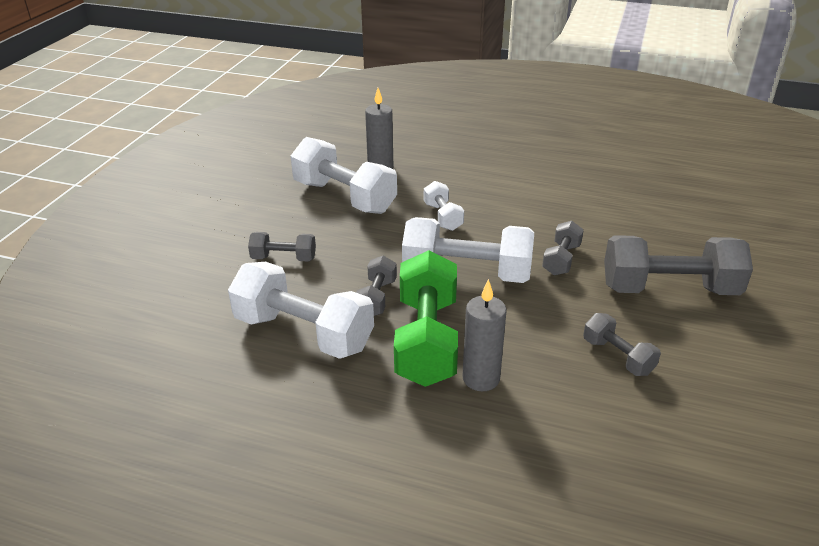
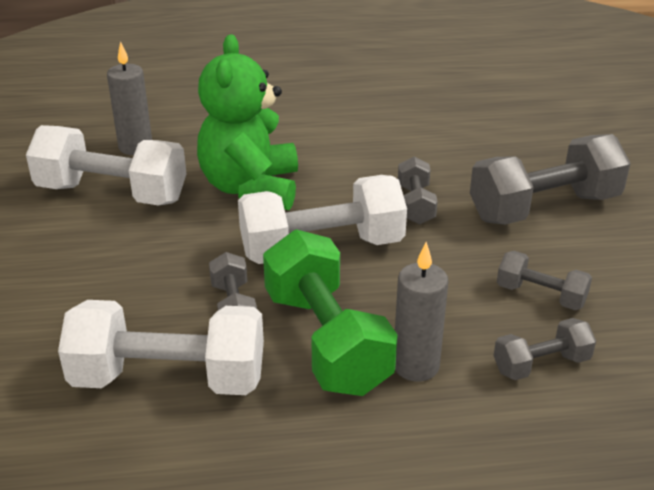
camera: 25 degrees left, 0 degrees up
(284, 258) = (81, 291): grey dumbbell -> grey dumbbell (541, 364)
(443, 217) = (251, 188): white dumbbell -> green teddy bear

